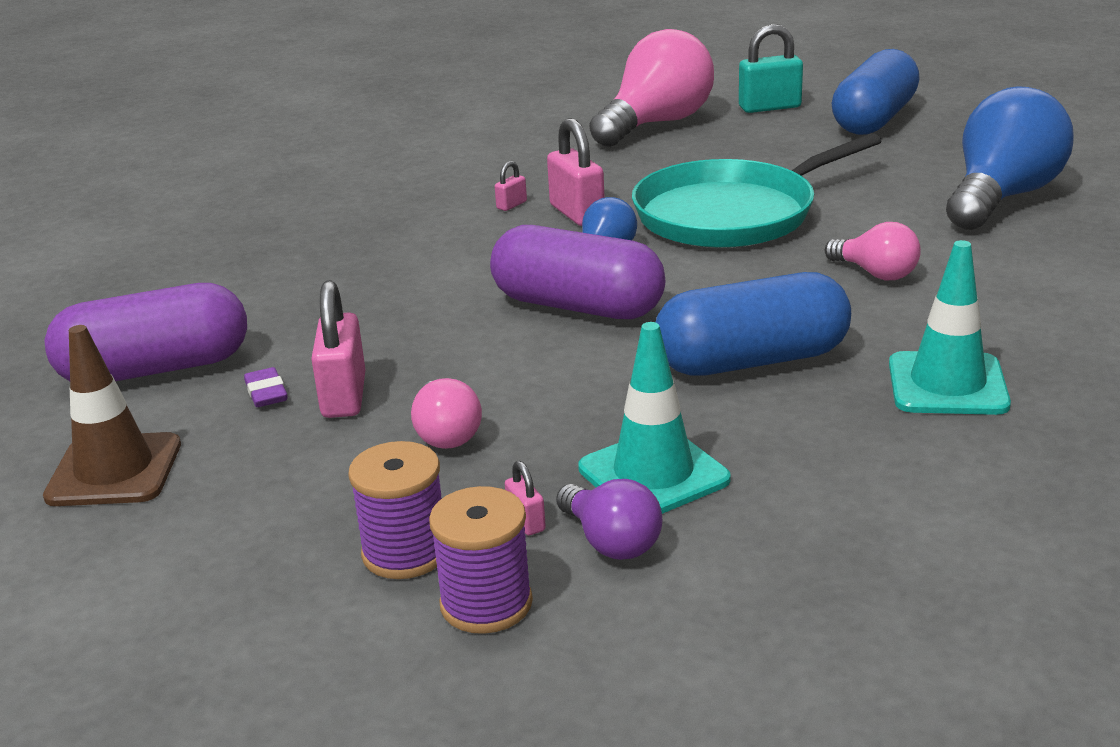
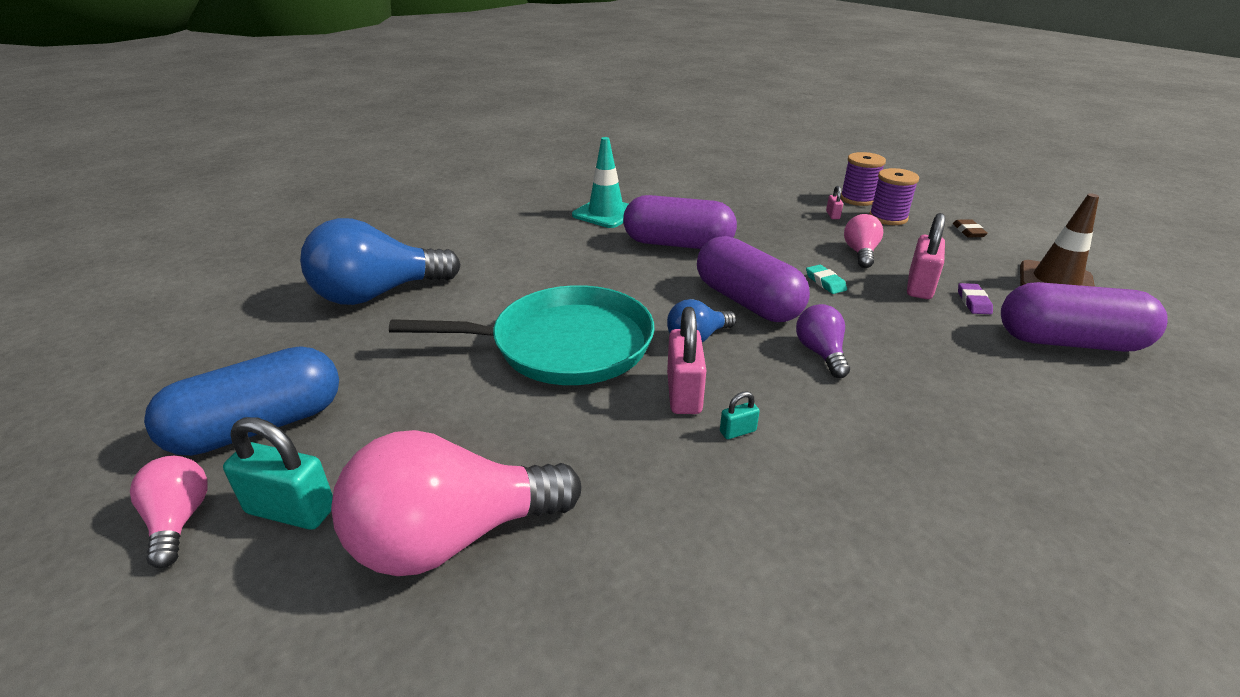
camera: 155 degrees left, 5 degrees up
(231, 562) = (968, 231): none -> brown eraser
(486, 362) = (825, 282): none -> turquoise eraser
(511, 205) = (737, 431): pink padlock -> turquoise padlock
(611, 542) = (801, 203): purple light bulb -> purple light bulb (820, 353)
(653, 474) = (768, 216): turquoise traffic cone -> none
(752, 361) = (678, 244): blue capsule -> purple capsule
(875, 273) = (548, 268): pink light bulb -> pink light bulb (179, 521)

